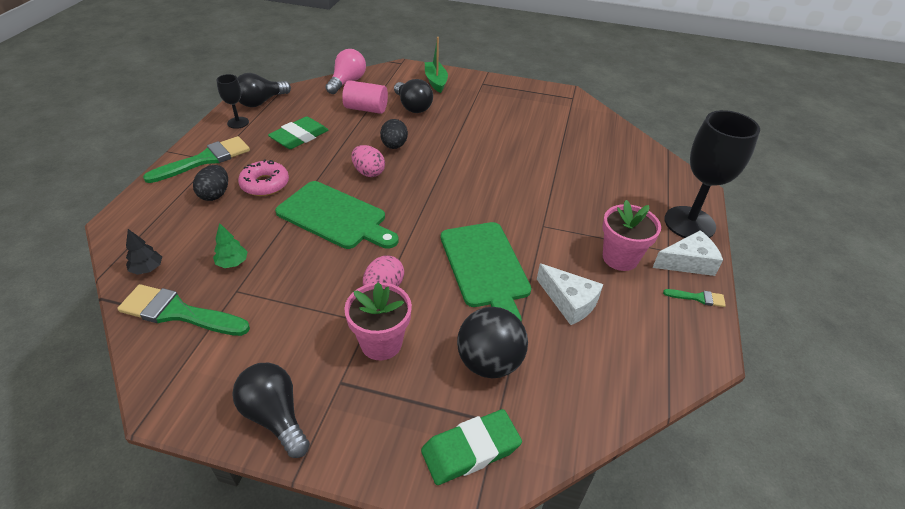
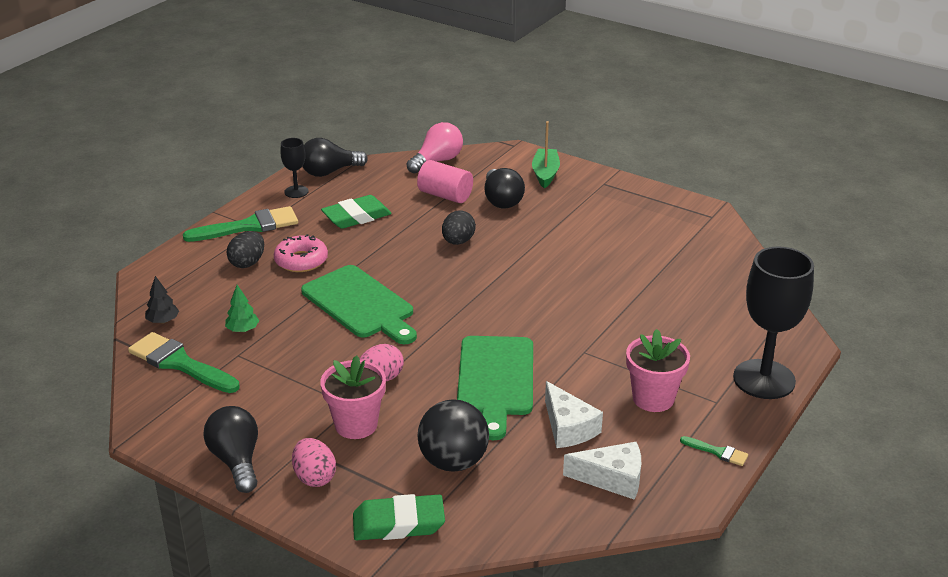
camera: 20 degrees right, 10 degrees down
(368, 172) = (416, 266): pink egg -> pink egg (314, 477)
(688, 262) = (731, 417): white cheese -> white cheese (612, 479)

